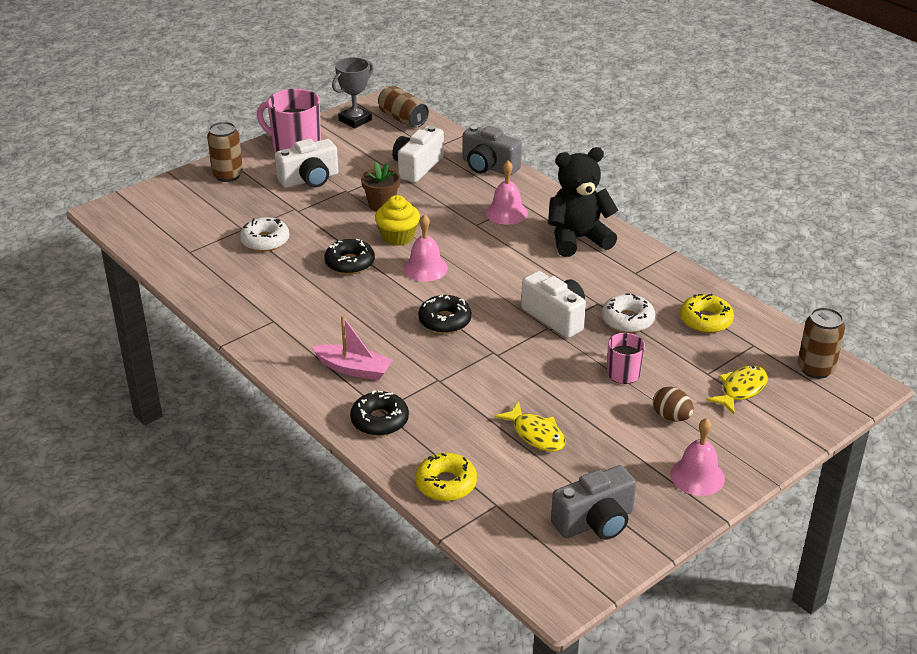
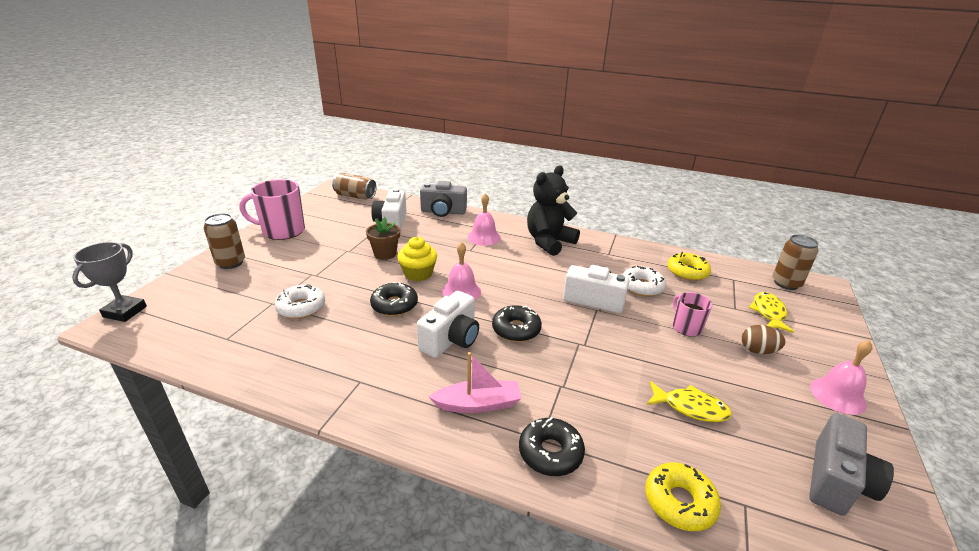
camera: 30 degrees left, 5 degrees down
(309, 180) = (310, 250): white camera -> white camera (451, 339)
(355, 120) = (318, 203): grey trophy -> grey trophy (125, 312)

